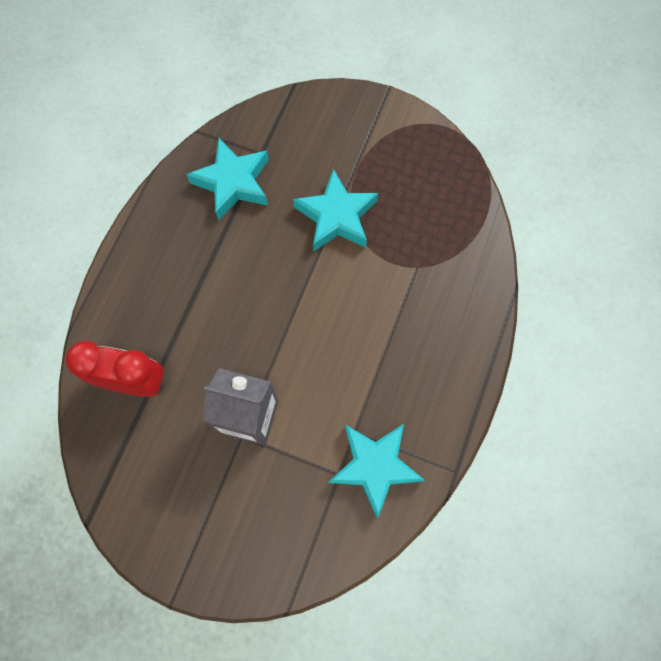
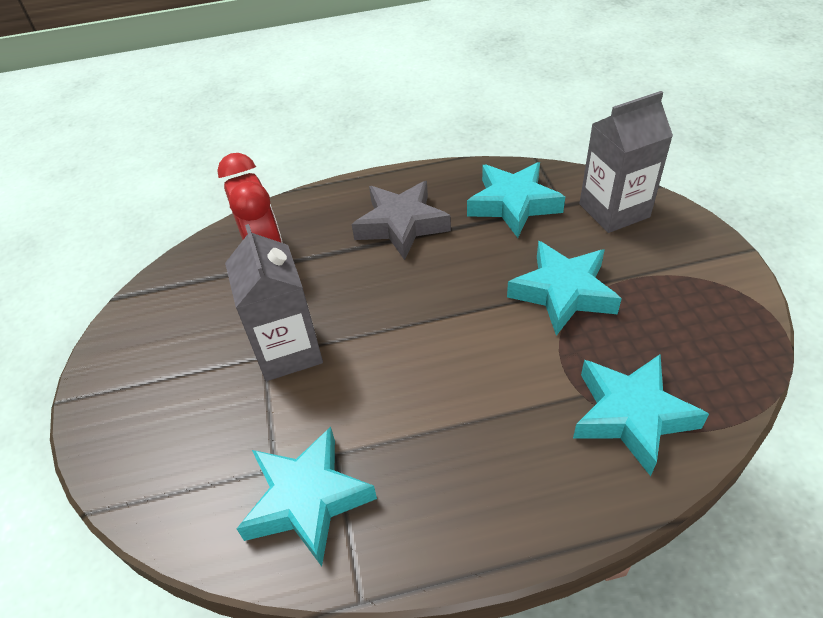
camera: 60 degrees right, 25 degrees down
(188, 268) = (401, 225): none -> grey star
(293, 129) = (614, 210): none -> grey carton
(447, 254) = (631, 415): none -> turquoise star

